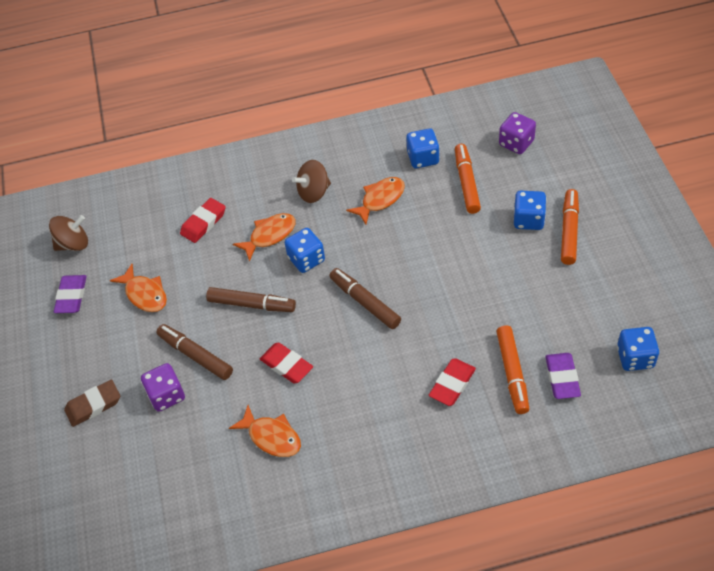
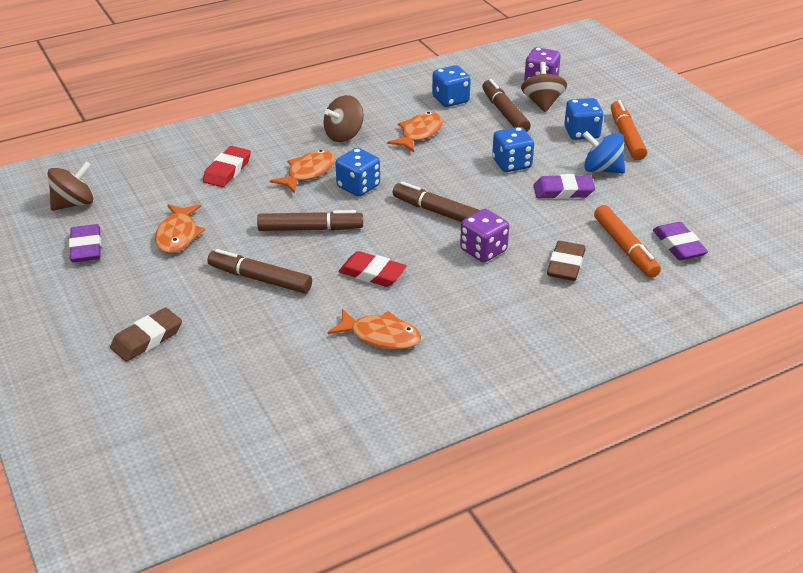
camera: 20 degrees left, 15 degrees down
(144, 294) = (178, 235): orange fish -> orange fish turned 60 degrees clockwise
(166, 395) = (237, 318): purple dice -> purple dice (483, 250)
(452, 384) = (565, 265): red eraser -> brown eraser
(466, 183) = (504, 113): orange marker -> brown marker
(483, 293) = (563, 191): none -> purple eraser
(506, 174) = (542, 103): none -> brown spinning top
(529, 271) = (602, 169): none -> blue spinning top
(635, 358) = (743, 221): blue dice -> blue dice (511, 164)

